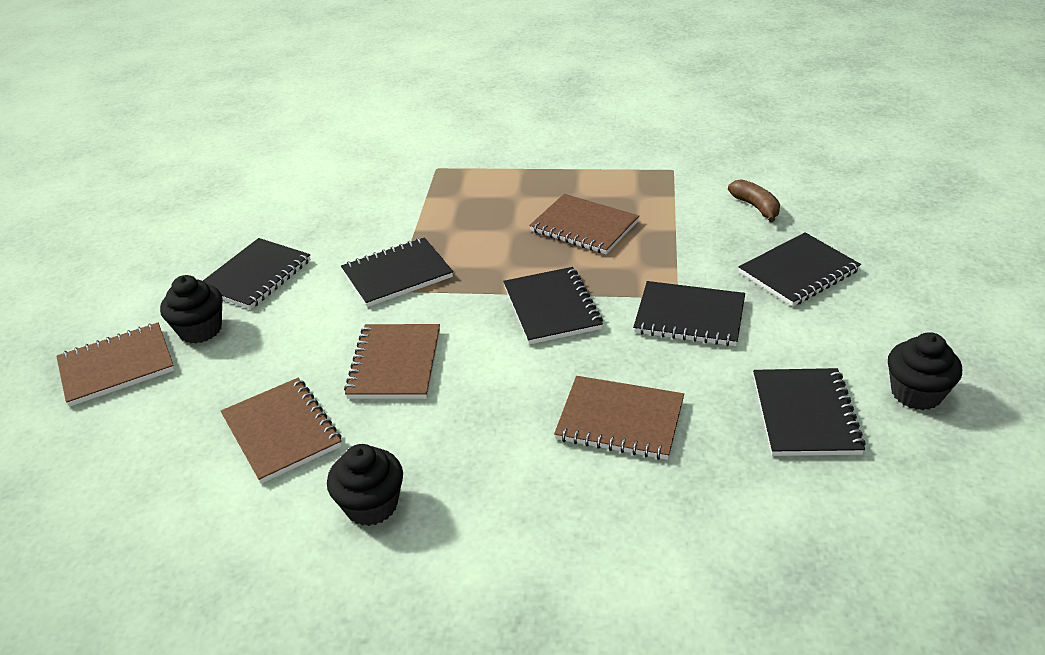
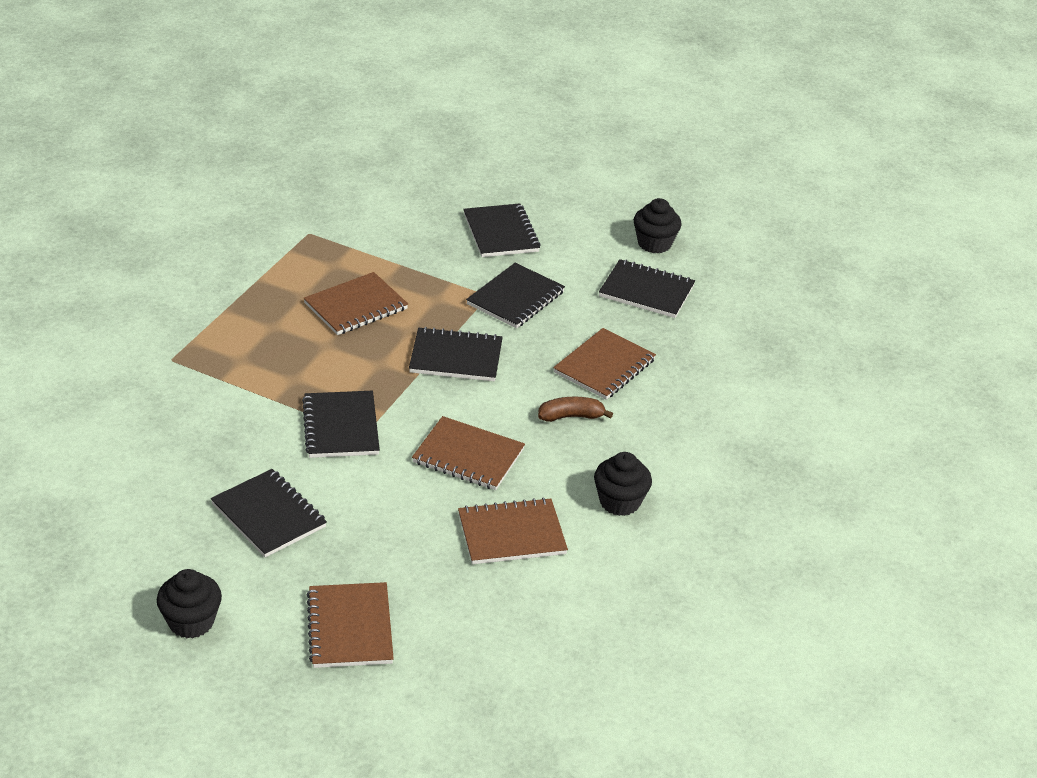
camera: 75 degrees left, 0 degrees up
(200, 330) = (332, 565): black cupcake -> black cupcake (191, 622)
(755, 207) = (403, 217): brown banana -> brown banana (571, 416)

